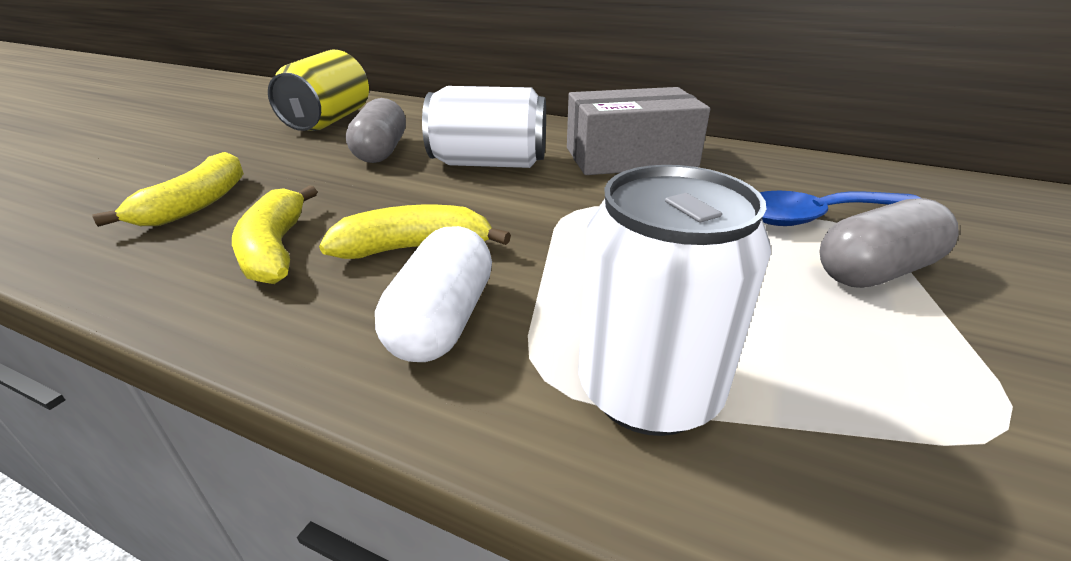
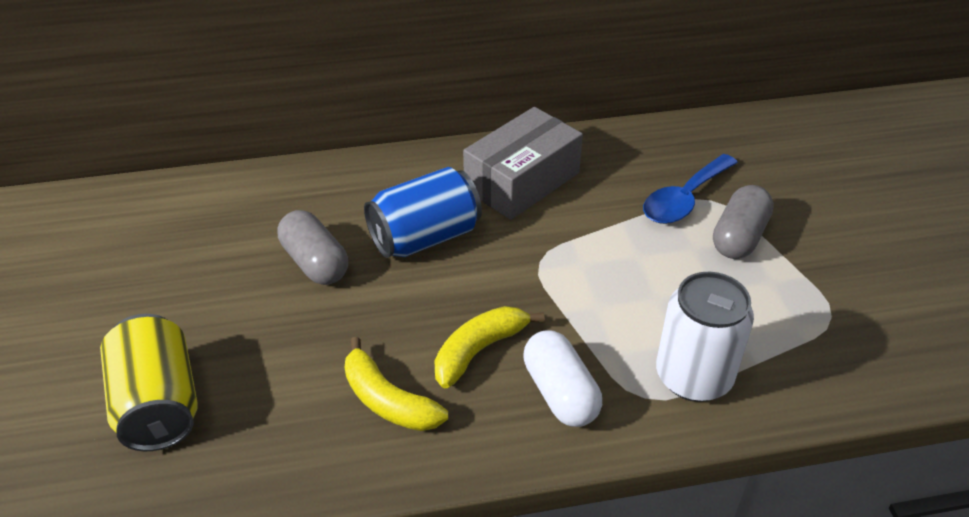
camera: 35 degrees left, 10 degrees up
(197, 204) = (255, 397): yellow banana -> none
(329, 121) = (197, 241): yellow can -> yellow can (158, 404)
(489, 163) = (425, 237): white can -> blue can

